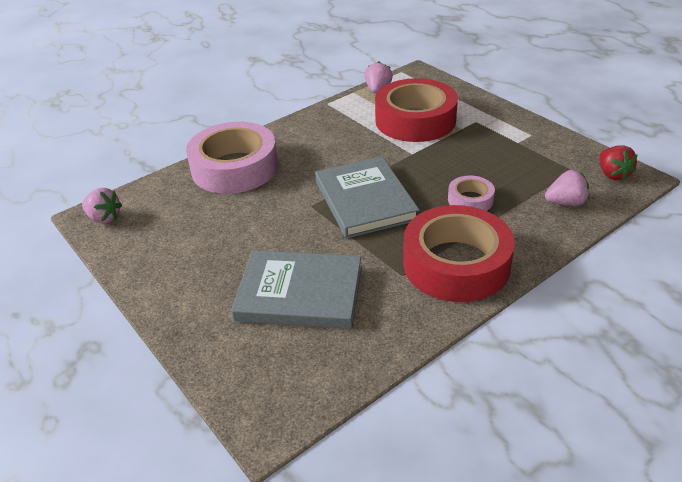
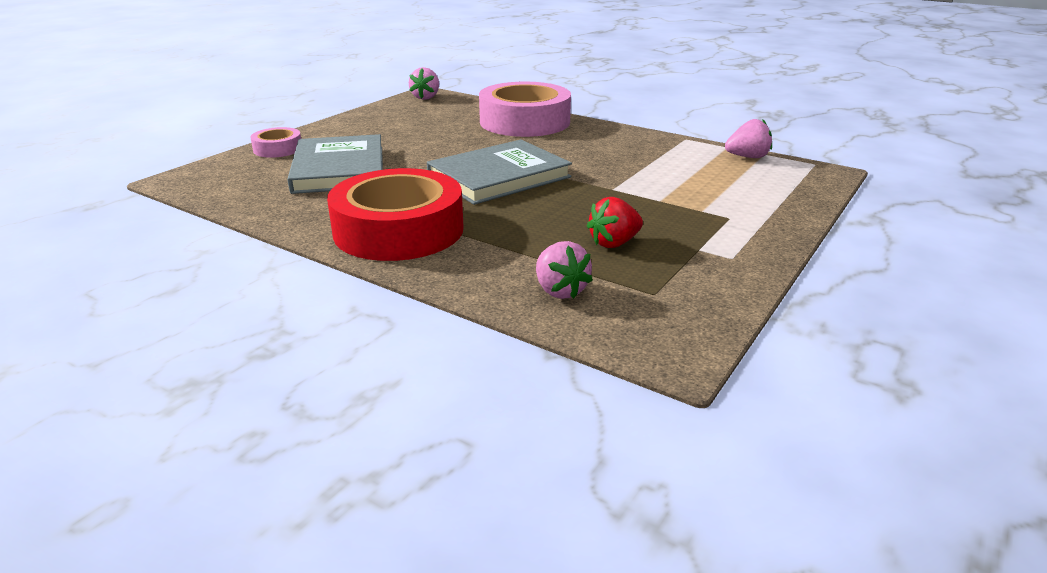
camera: 70 degrees right, 10 degrees down
(415, 120) = (694, 183): red tape -> none
(470, 200) = (530, 228): pink tape -> pink tape (278, 149)
(612, 174) = (667, 328): red strawberry -> red strawberry (614, 243)

